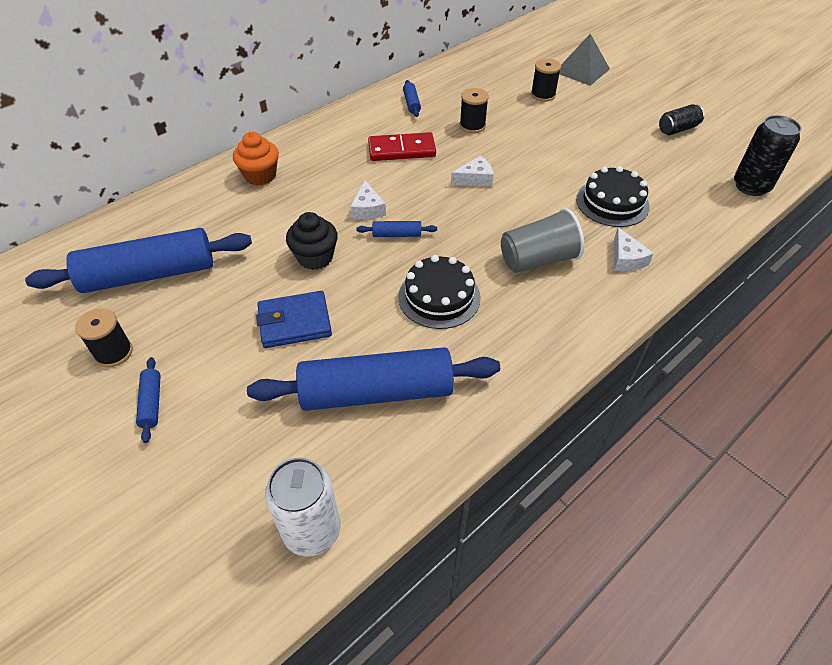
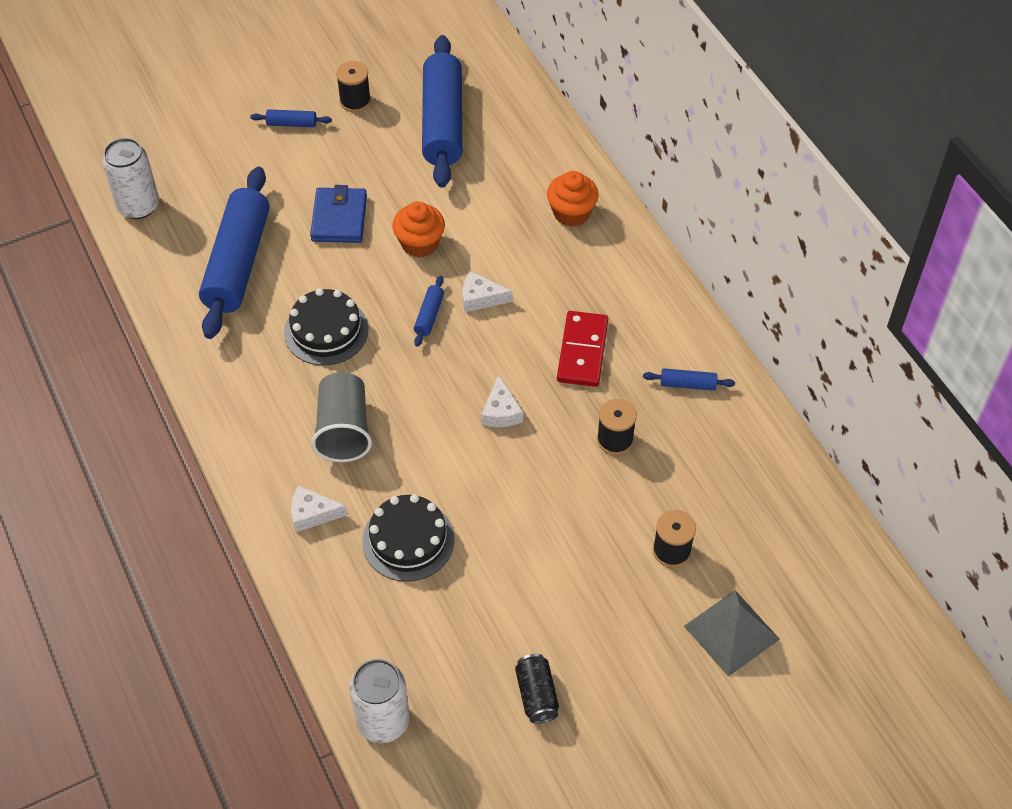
camera: 105 degrees right, 5 degrees up
(315, 257) = (420, 243): black cupcake -> orange cupcake
(751, 186) = (383, 721): black can -> white can

